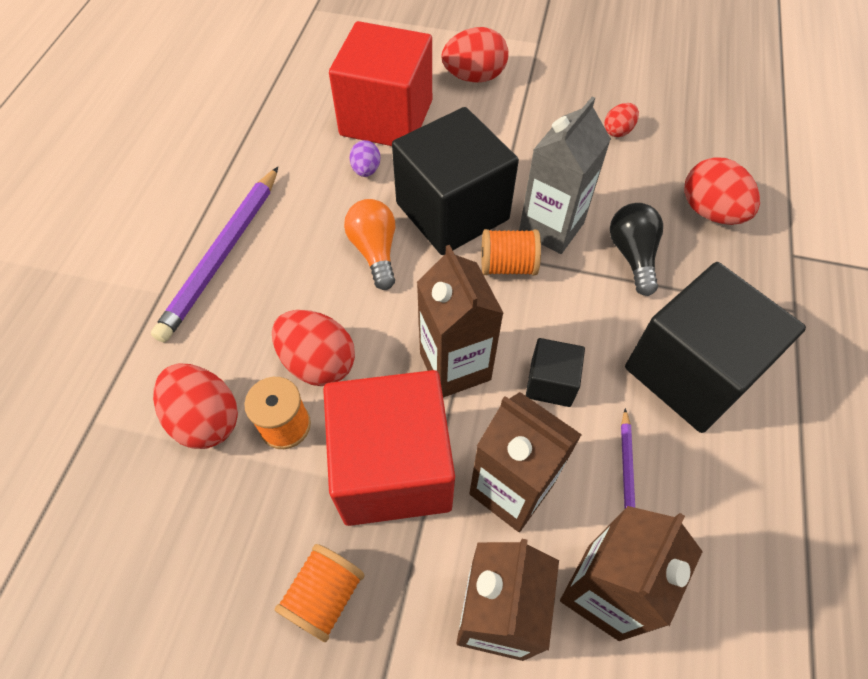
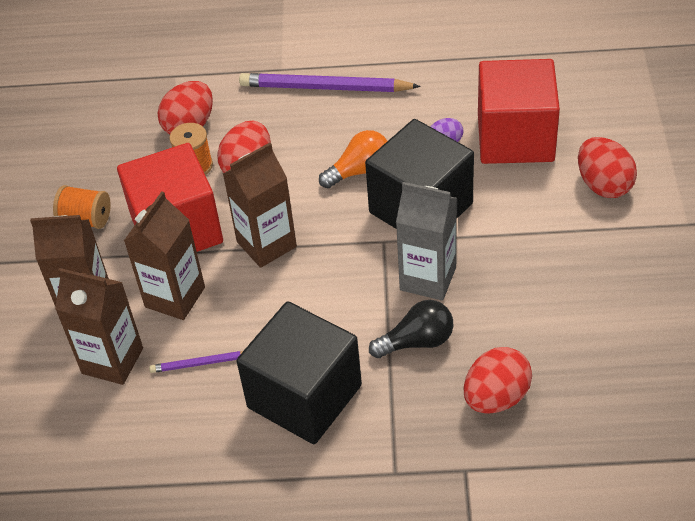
camera: 80 degrees right, 10 degrees down
(507, 265) = (374, 256): orange spool -> none
(550, 383) = (268, 305): black cube -> none
(618, 131) = (579, 310): red egg -> none

